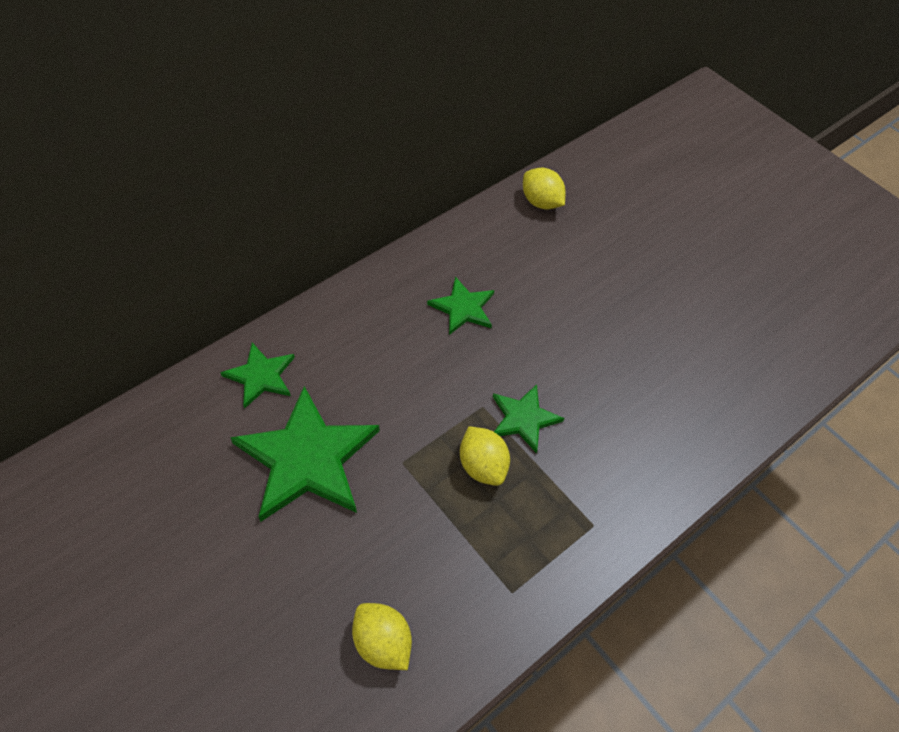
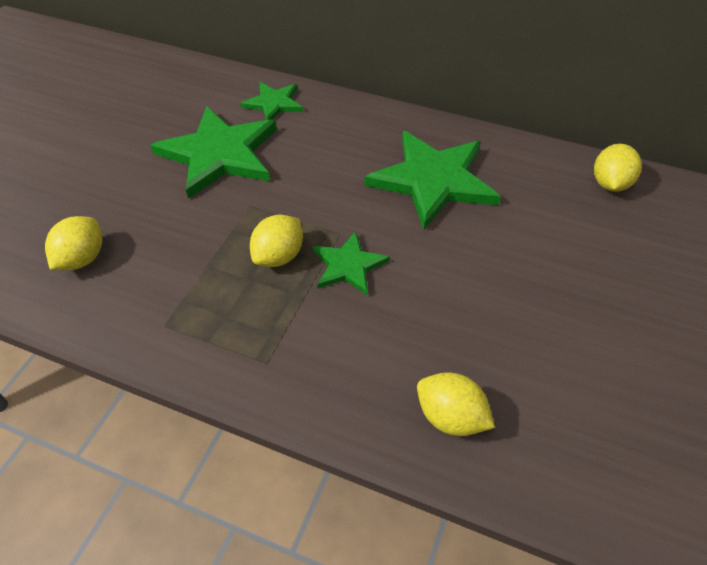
camera: 65 degrees right, 5 degrees down
(463, 308) = (433, 180): green star -> green star, size x1.87
(698, 426) = (450, 417): none -> yellow lemon

